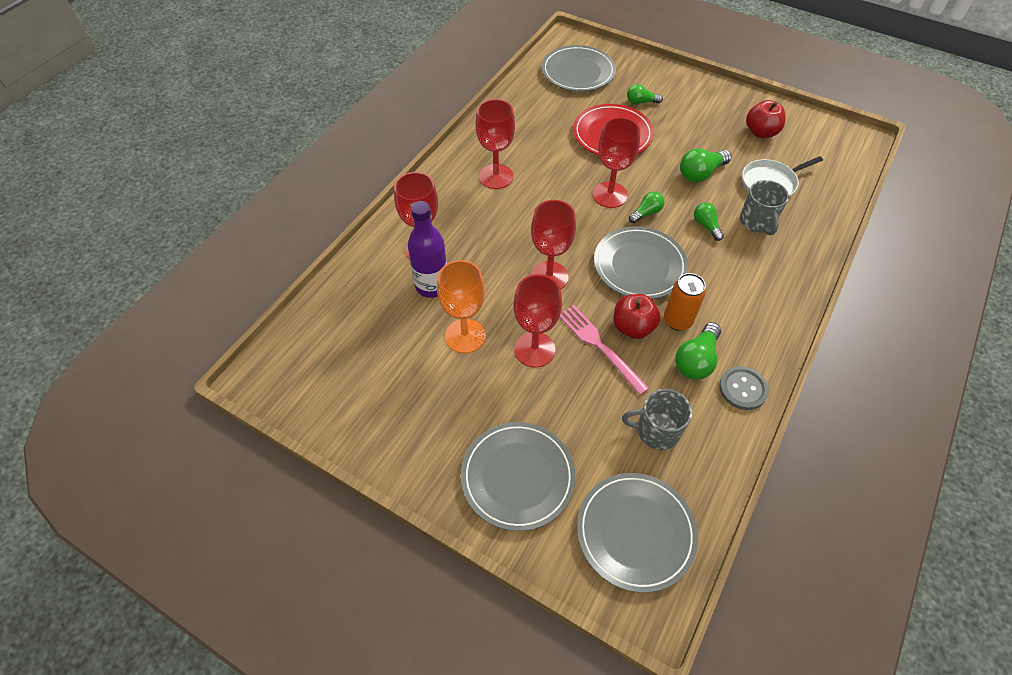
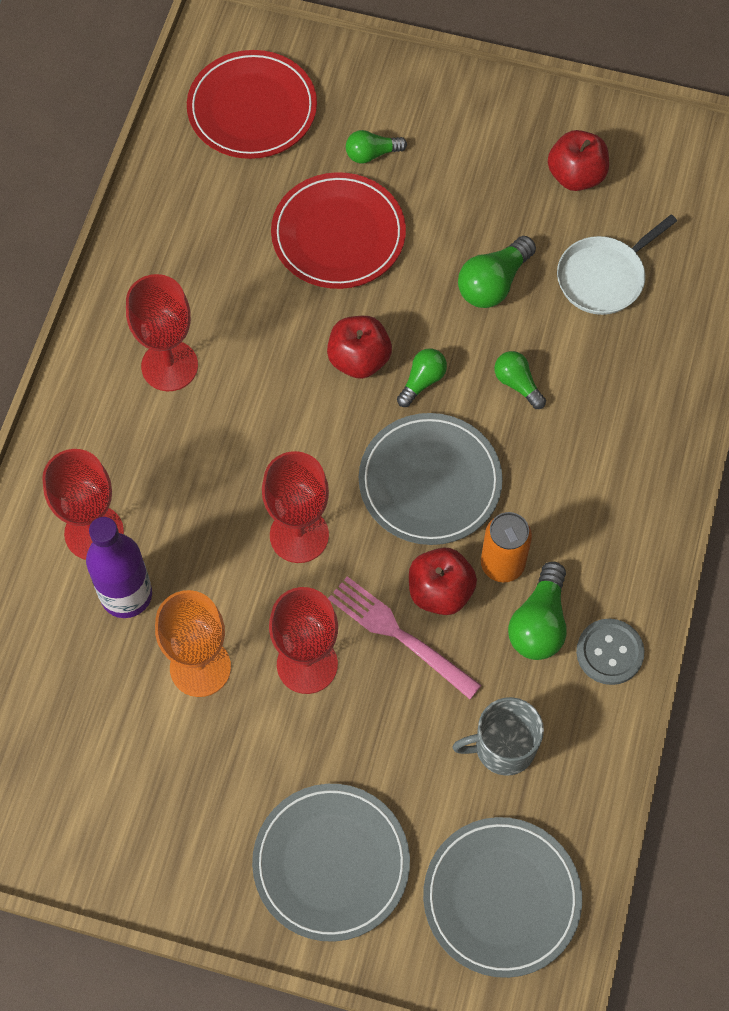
camera: 15 degrees left, 10 degrees up
(578, 72) = (252, 109): grey plate -> red plate
(609, 195) = (359, 359): red goblet -> red apple
(757, 222) = (593, 358): grey mug -> none

